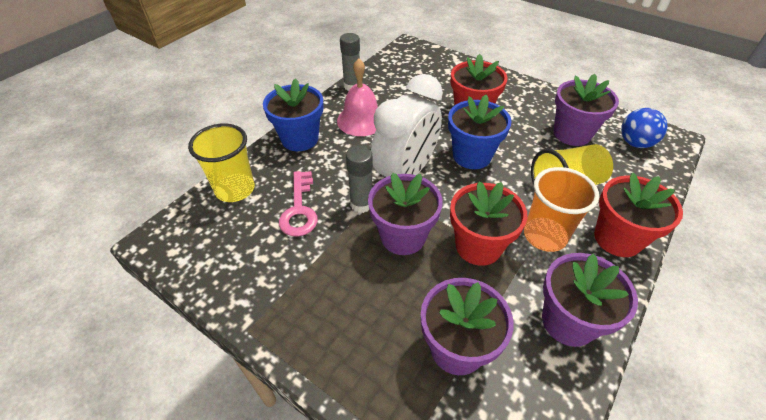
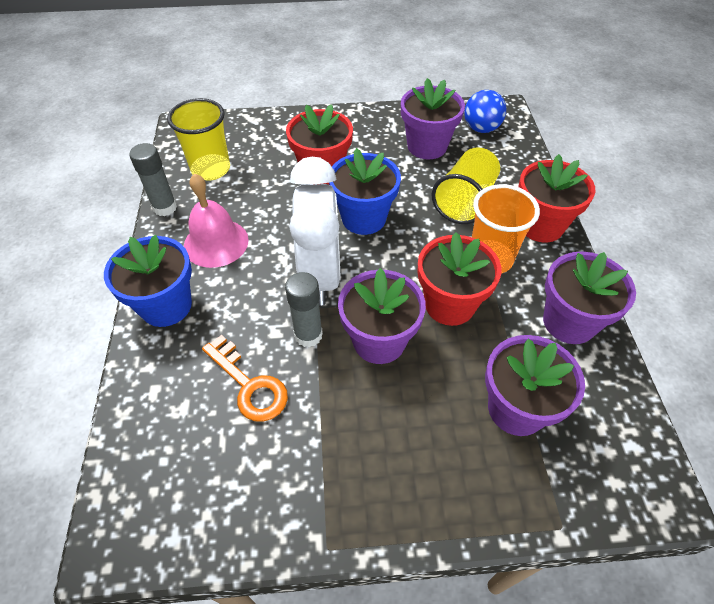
camera: 40 degrees left, 5 degrees up
(235, 189) = (149, 414): yellow cup -> yellow cup (211, 169)
(299, 209) = (249, 385): pink key -> orange key

